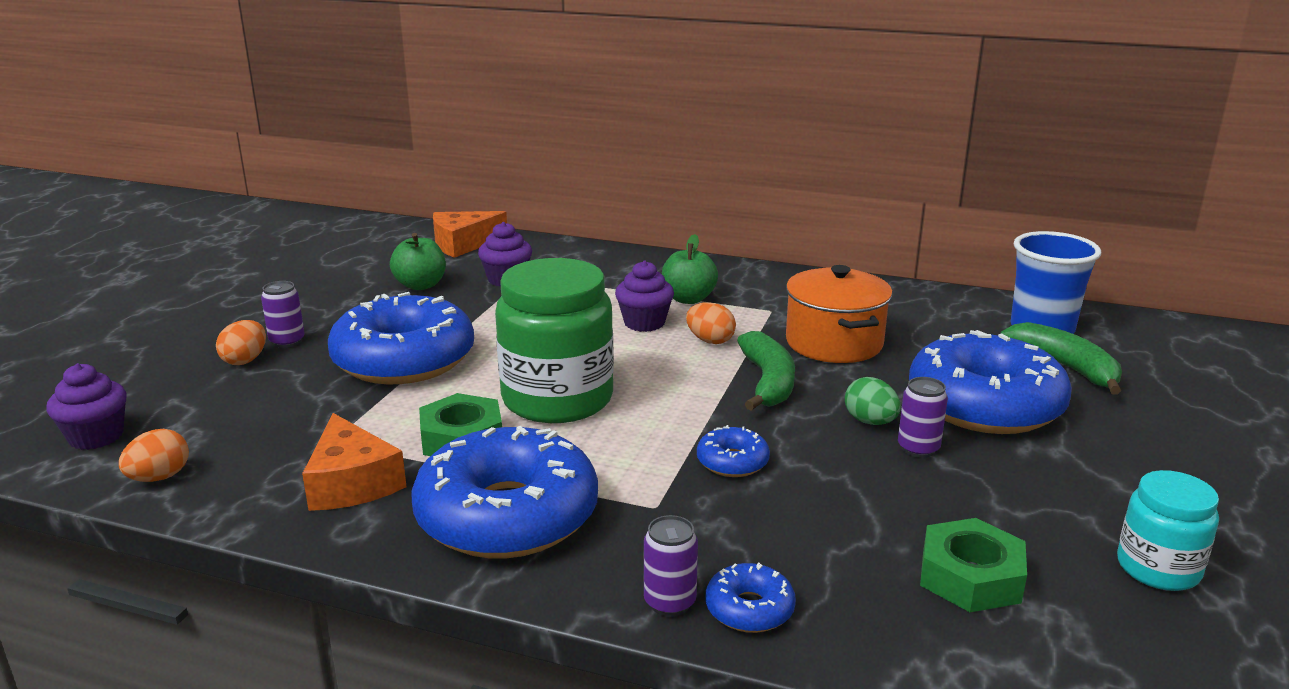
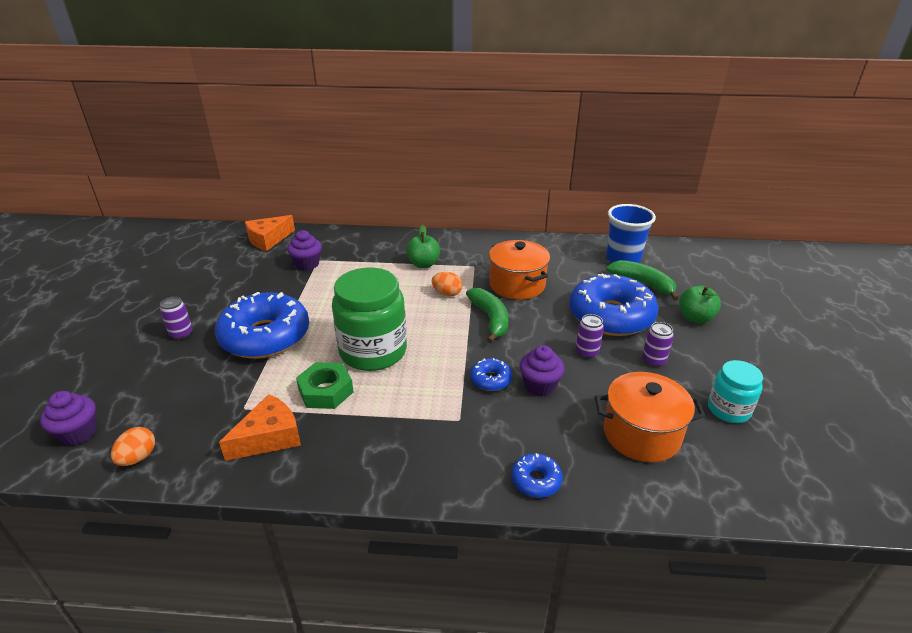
camera: 15 degrees left, 10 degrees up
(245, 360) = (158, 353): orange egg -> none
(352, 483) = (269, 437): orange cheese -> orange cheese turned 90 degrees counterclockwise
(420, 285) = (253, 276): green apple -> green apple (695, 318)
(507, 515) = (375, 443): blue donut -> none
(644, 323) = (404, 286): purple cupcake -> purple cupcake (539, 385)
(670, 602) = (491, 485): purple can -> purple can (653, 360)
(870, 422) = (555, 338): green egg -> none
(970, 577) = (641, 434): green nut -> orange pot

